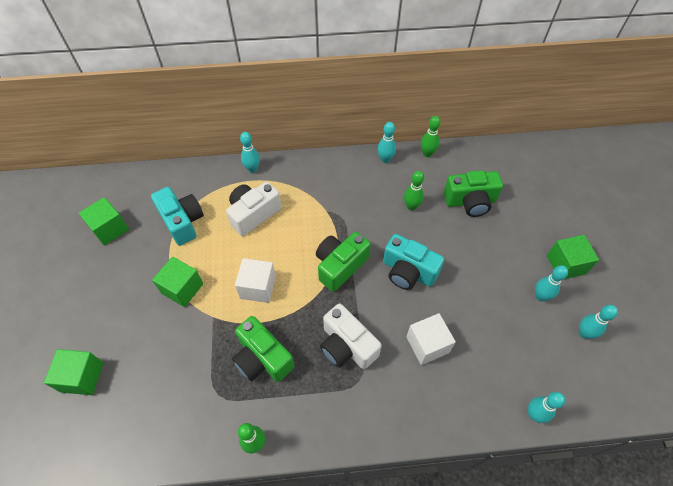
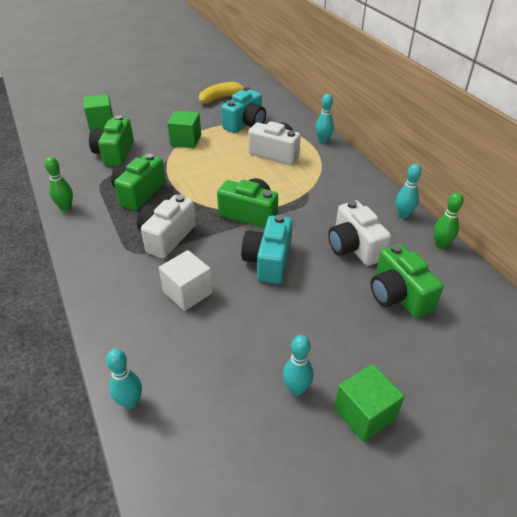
camera: 70 degrees right, 15 degrees down
(109, 229) = (221, 98): green cube -> yellow banana
(167, 371) = (115, 153): none -> green camera
(258, 287) = (204, 174): white cube -> none
(411, 206) = (354, 247): green bowling pin -> white camera
(584, 333) = (262, 449): turquoise bowling pin -> none

